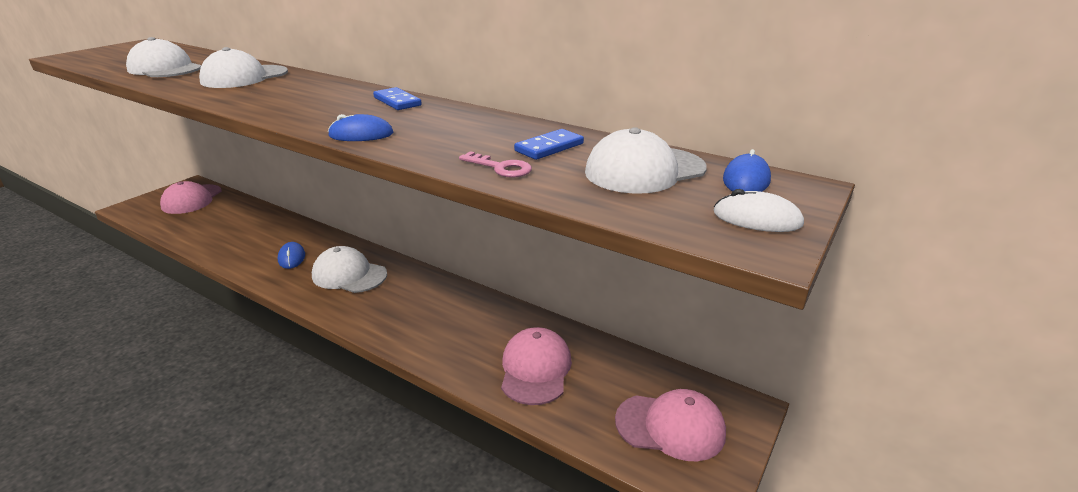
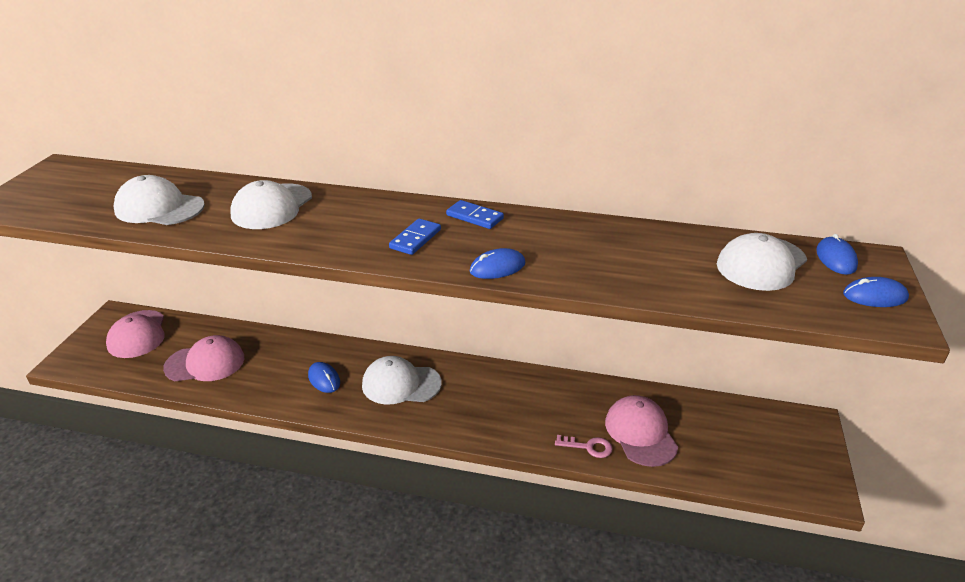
camera: 20 degrees left, 5 degrees up
(501, 168) = (657, 283): pink key -> pink key (588, 447)
(549, 147) = (668, 252): blue domino -> blue domino (415, 239)
(670, 426) = (771, 452): pink cap -> pink cap (205, 363)
(757, 218) = (874, 296): white mouse -> blue mouse

